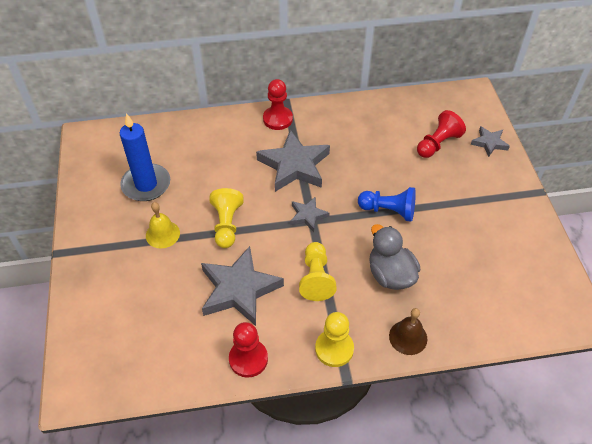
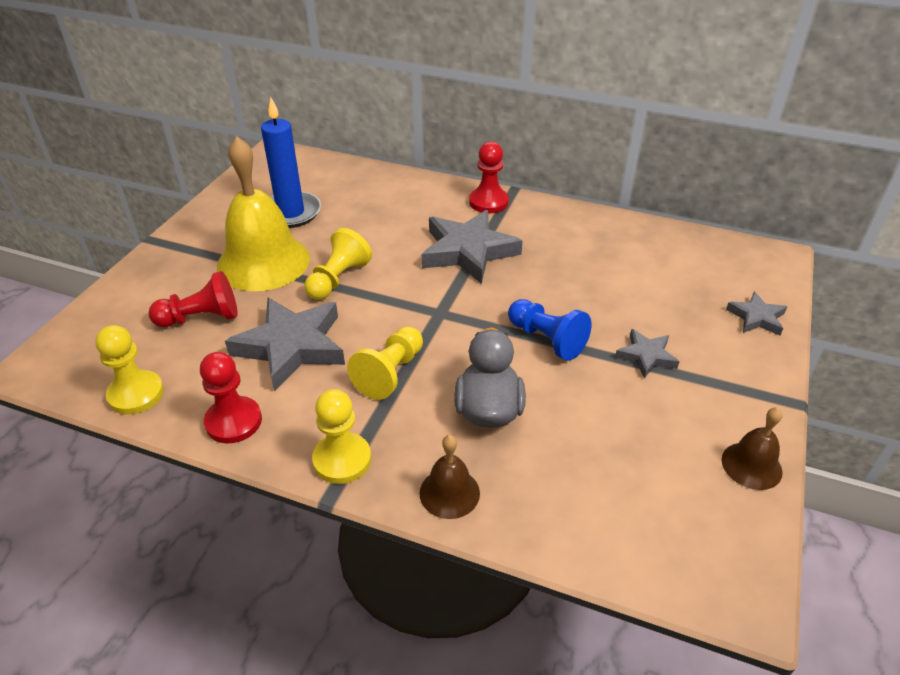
camera: 30 degrees right, 10 degrees down
(162, 234) = (263, 262): yellow bell -> yellow bell, size x2.09
(166, 374) = (136, 394): none -> yellow pawn
(308, 215) = (439, 305): grey star -> grey star (646, 356)
(437, 144) = (677, 293): red pawn -> red pawn (201, 318)
(542, 241) = (751, 465): none -> brown bell

